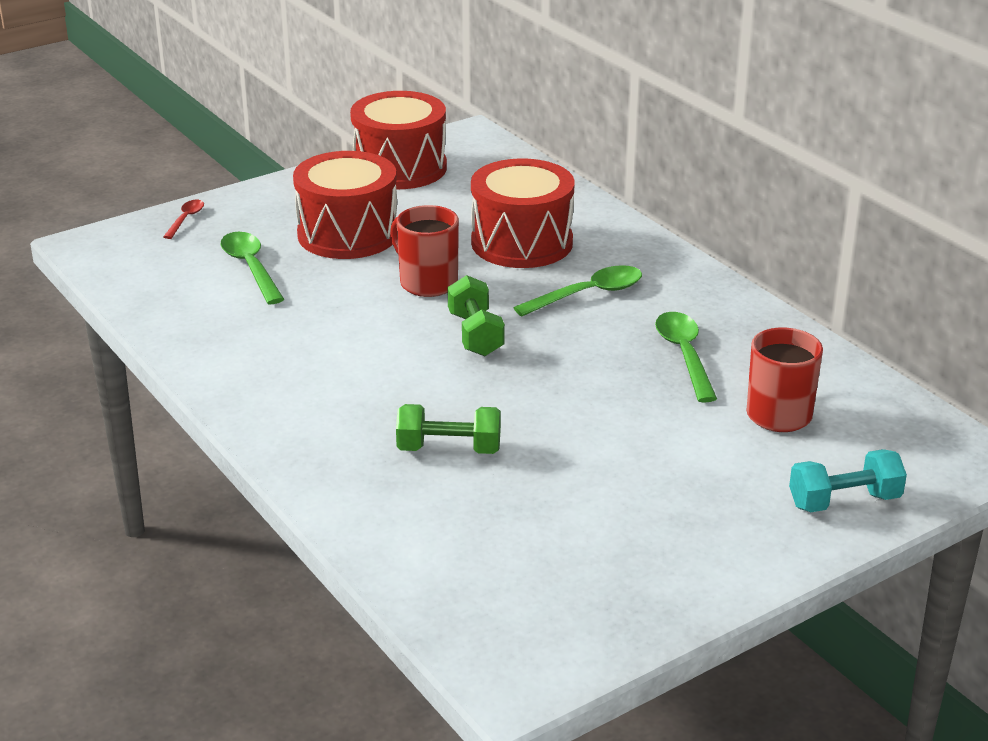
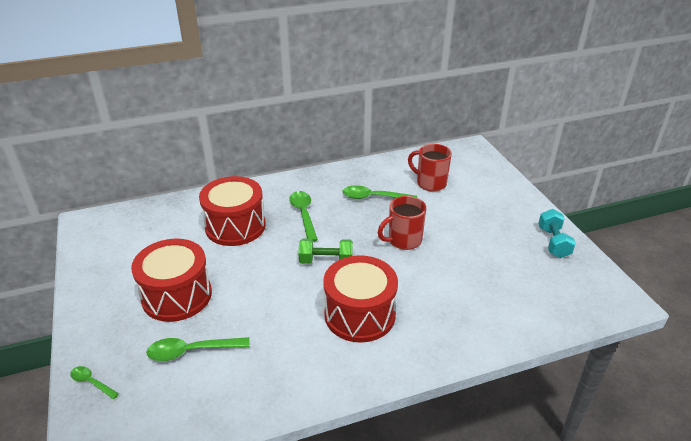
camera: 75 degrees left, 5 degrees up
(185, 219) = (92, 382): red spoon -> green spoon
(400, 168) = (104, 258): red drum -> red drum (359, 314)
(427, 283) = (259, 270): red mug -> red mug (403, 240)
(449, 449) = (436, 290): green dumbbell -> none
(844, 501) = (497, 183): turquoise dumbbell -> turquoise dumbbell (553, 242)

